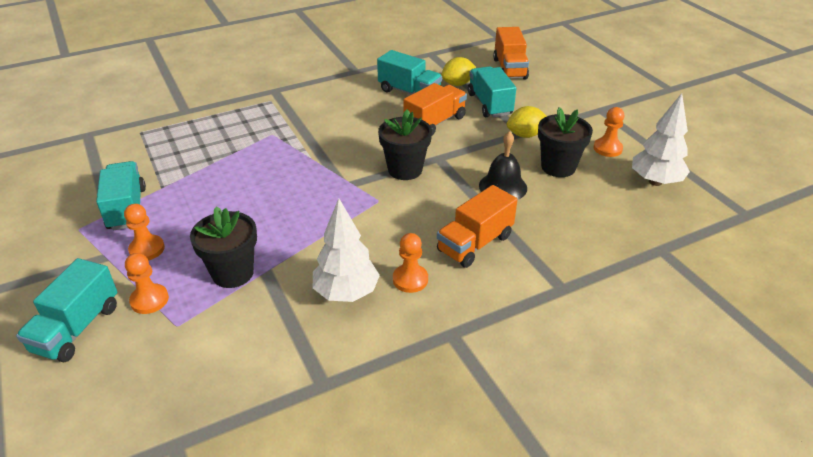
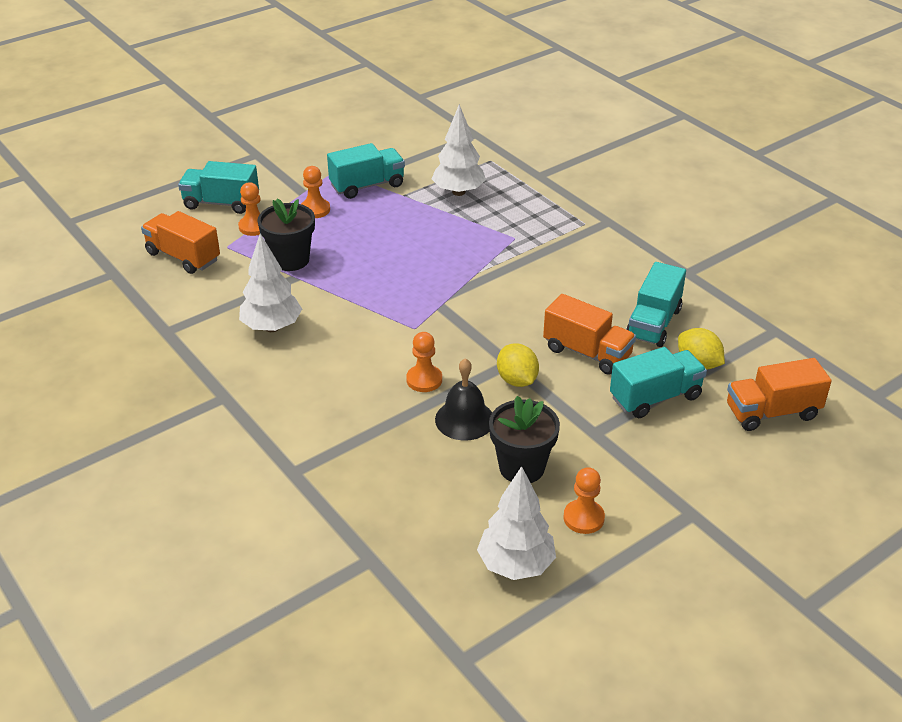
camera: 80 degrees right, 0 degrees up
(180, 155) = (458, 192): none -> white tree
(405, 170) = (476, 340): black flower pot -> none
(410, 279) = (294, 364): orange pawn -> orange pawn (424, 380)
(475, 243) = (355, 403): orange truck -> orange truck (183, 257)
(525, 135) = (588, 435): yellow lemon -> yellow lemon (517, 380)

